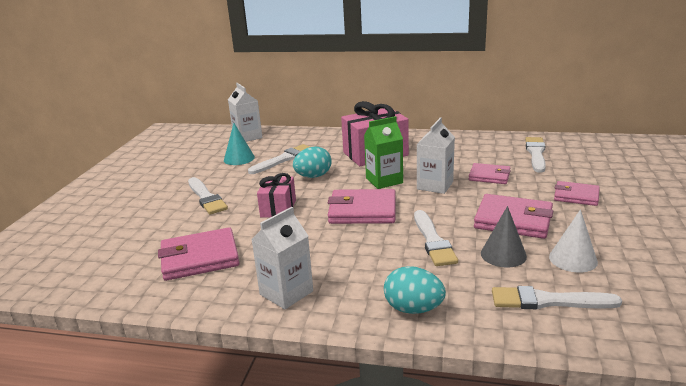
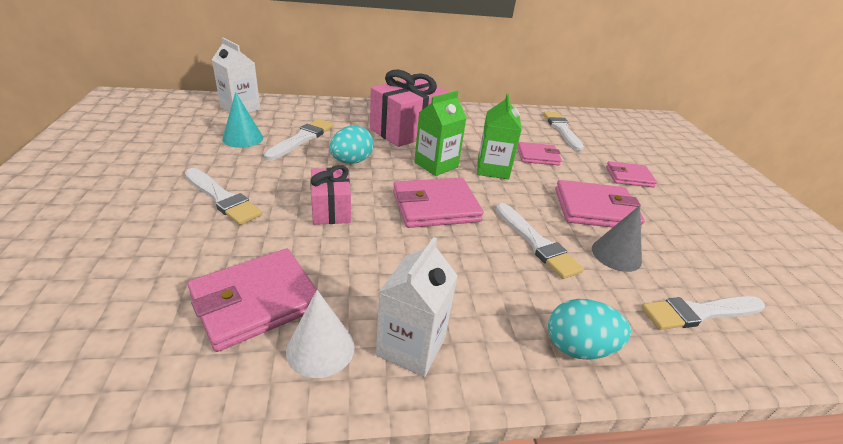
camera: 25 degrees left, 10 degrees up
(435, 185) = (492, 169): white carton -> green carton
(573, 259) = (680, 254): white cone -> white cone (320, 348)

